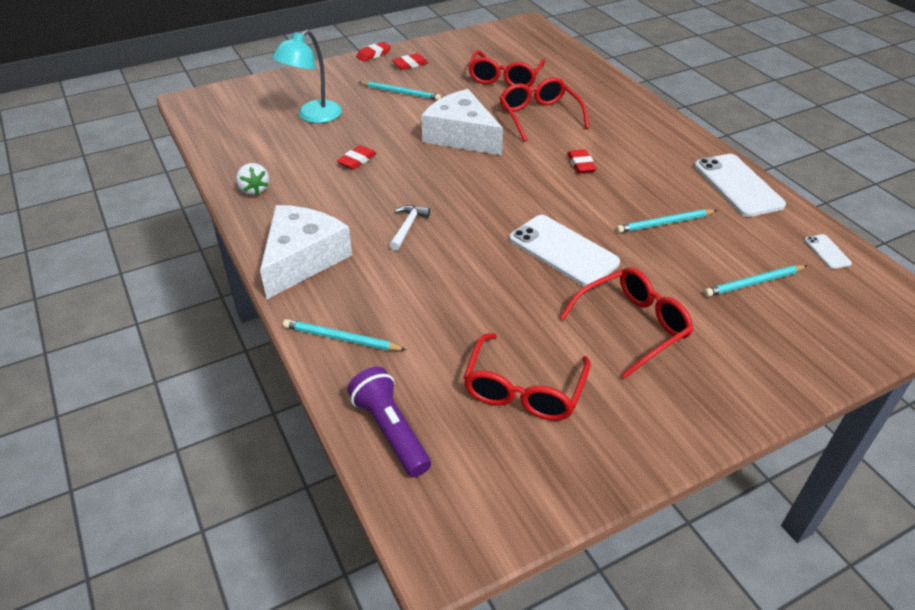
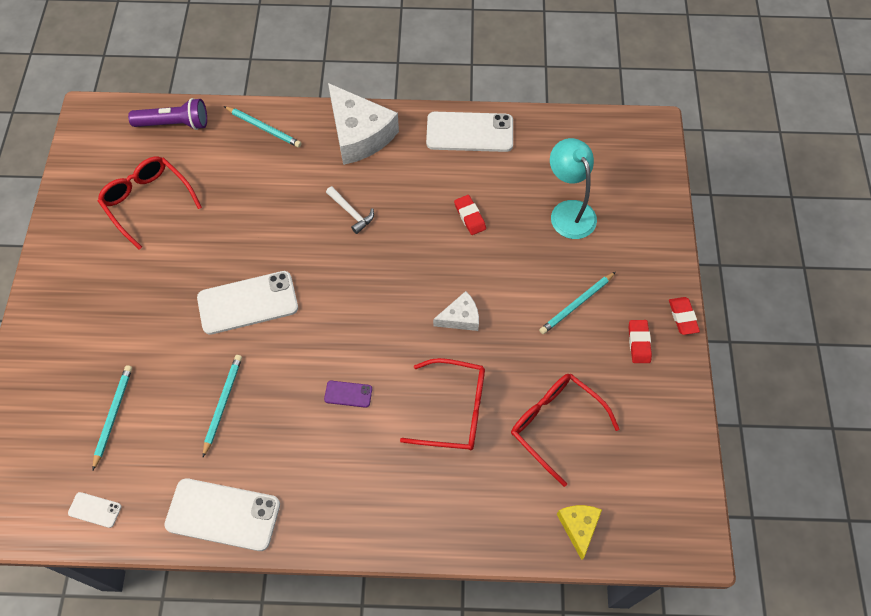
camera: 120 degrees right, 20 degrees up
(254, 189) = (469, 132): white strawberry -> white phone
(341, 339) = (264, 128): turquoise pencil -> turquoise pencil turned 75 degrees clockwise
(461, 136) = (460, 317): white cheese -> white cheese, size x0.51
(562, 56) = (578, 527): none -> yellow cheese
(581, 164) = (348, 394): red eraser -> purple phone
(632, 326) = (143, 297): red glasses -> none

